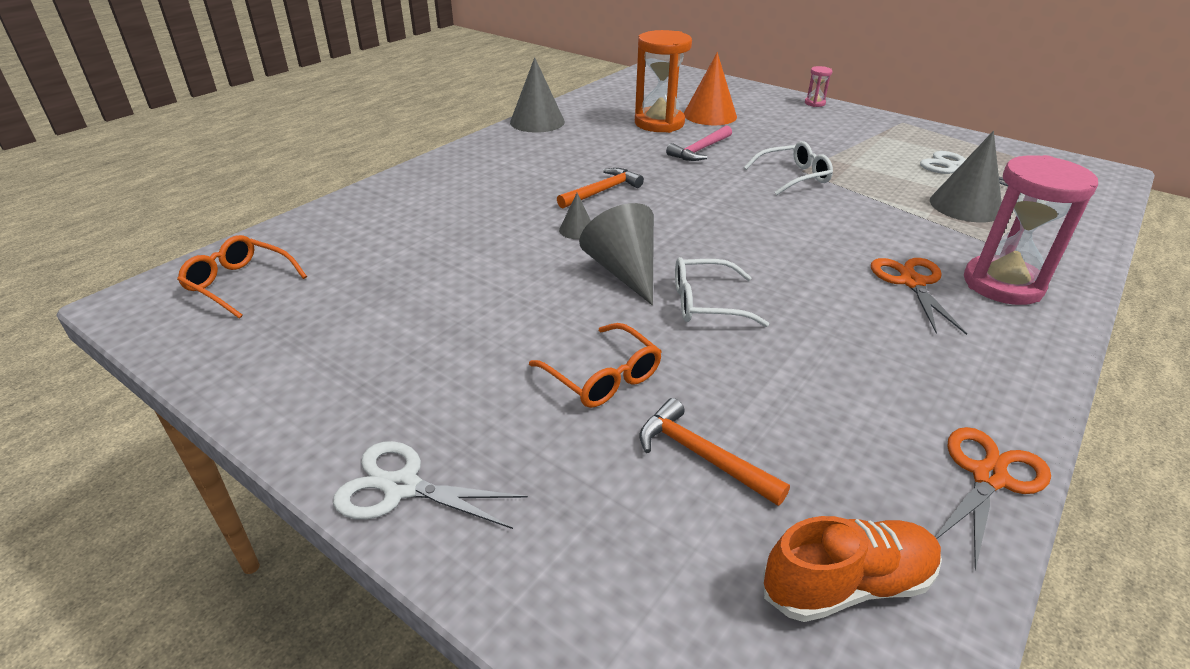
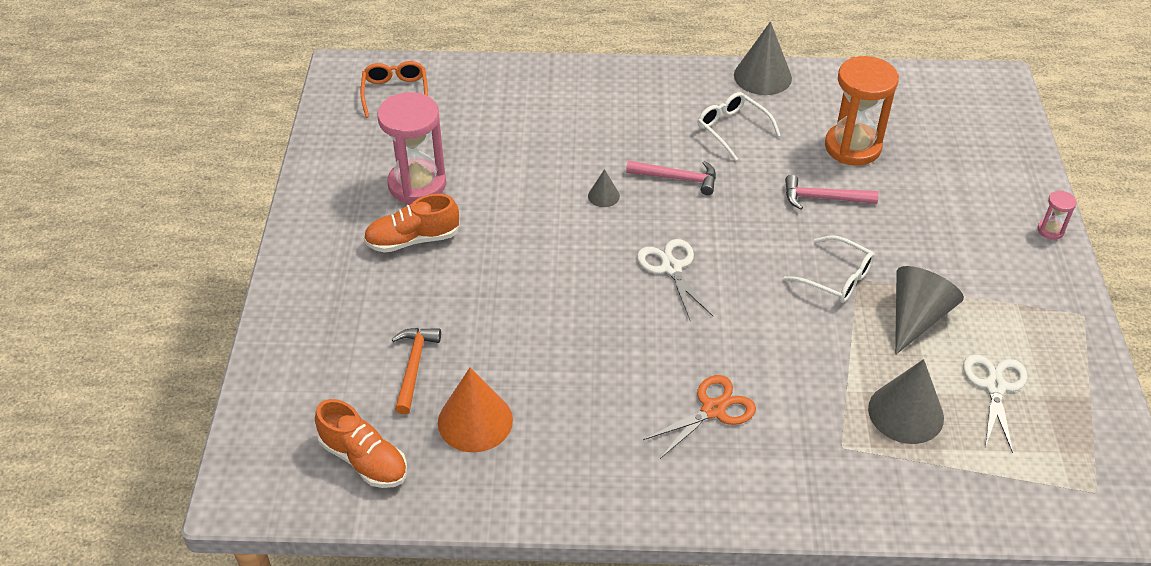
camera: 55 degrees right, 10 degrees up
(402, 487) = (300, 264): white scissors -> white scissors (671, 268)
(485, 367) = (412, 240): none -> orange shoe
(602, 191) = (677, 178): orange hammer -> pink hammer
(603, 377) = (446, 294): orange glasses -> none
(624, 271) = (571, 247): grey cone -> grey cone (916, 318)
(705, 303) = (570, 305): white glasses -> white glasses (731, 129)
(710, 115) = (915, 170): orange cone -> orange cone (475, 421)
(988, 477) = (499, 502): orange scissors -> none
(1002, 284) = (766, 467): pink hourglass -> pink hourglass (417, 184)

